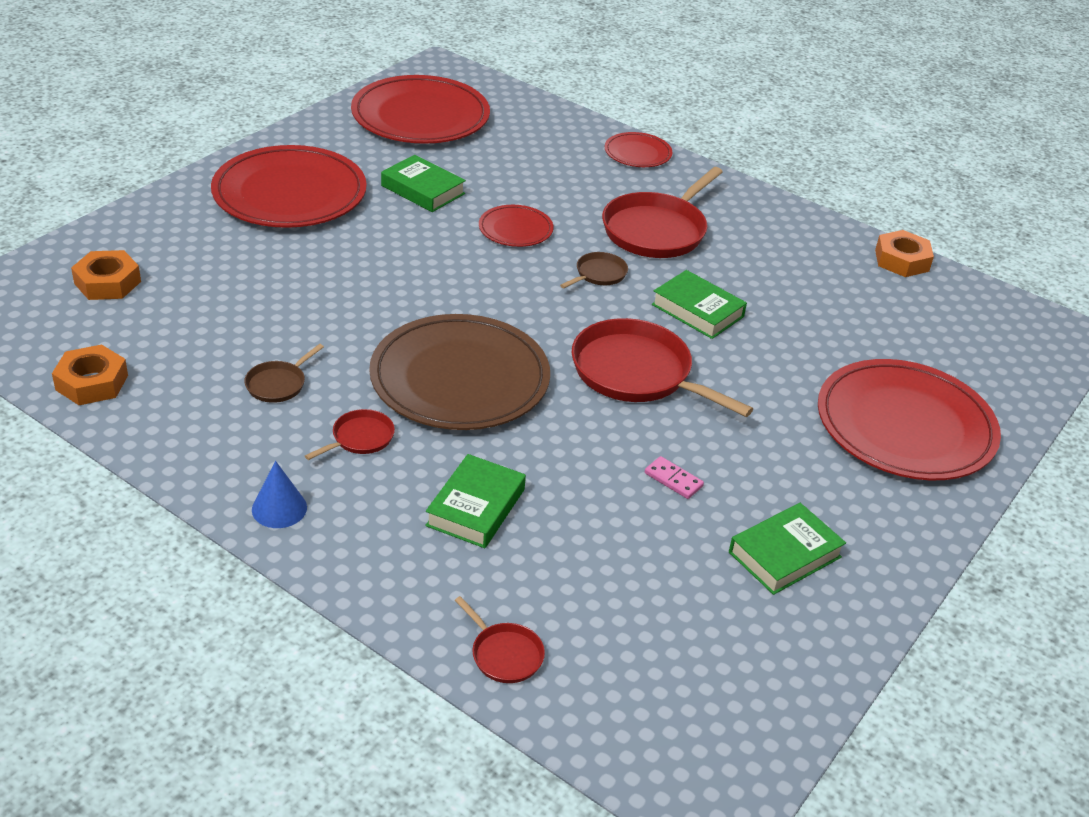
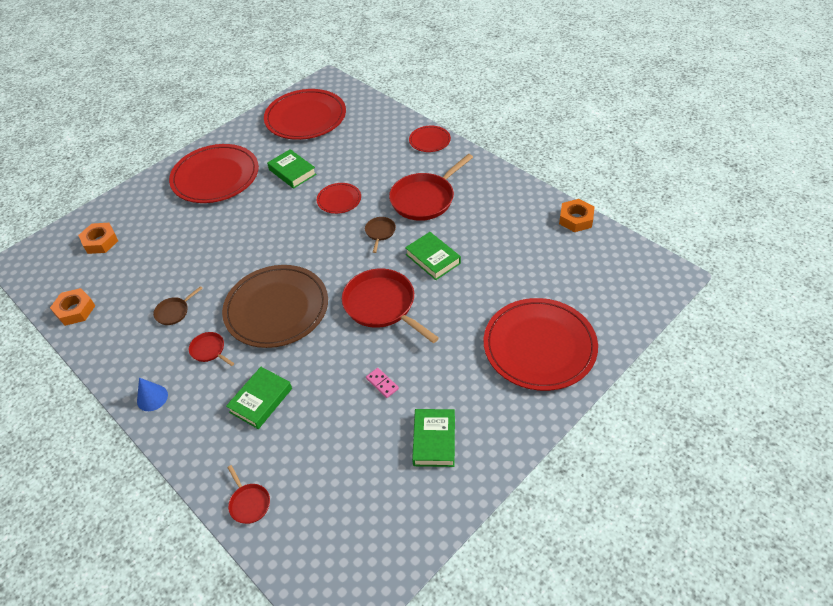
camera: 15 degrees right, 10 degrees up
(360, 438) = (209, 350): red pan -> red pan turned 105 degrees counterclockwise
(599, 274) = (380, 232): brown pan -> brown pan turned 45 degrees counterclockwise
(785, 555) = (434, 440): green book -> green book turned 60 degrees counterclockwise

